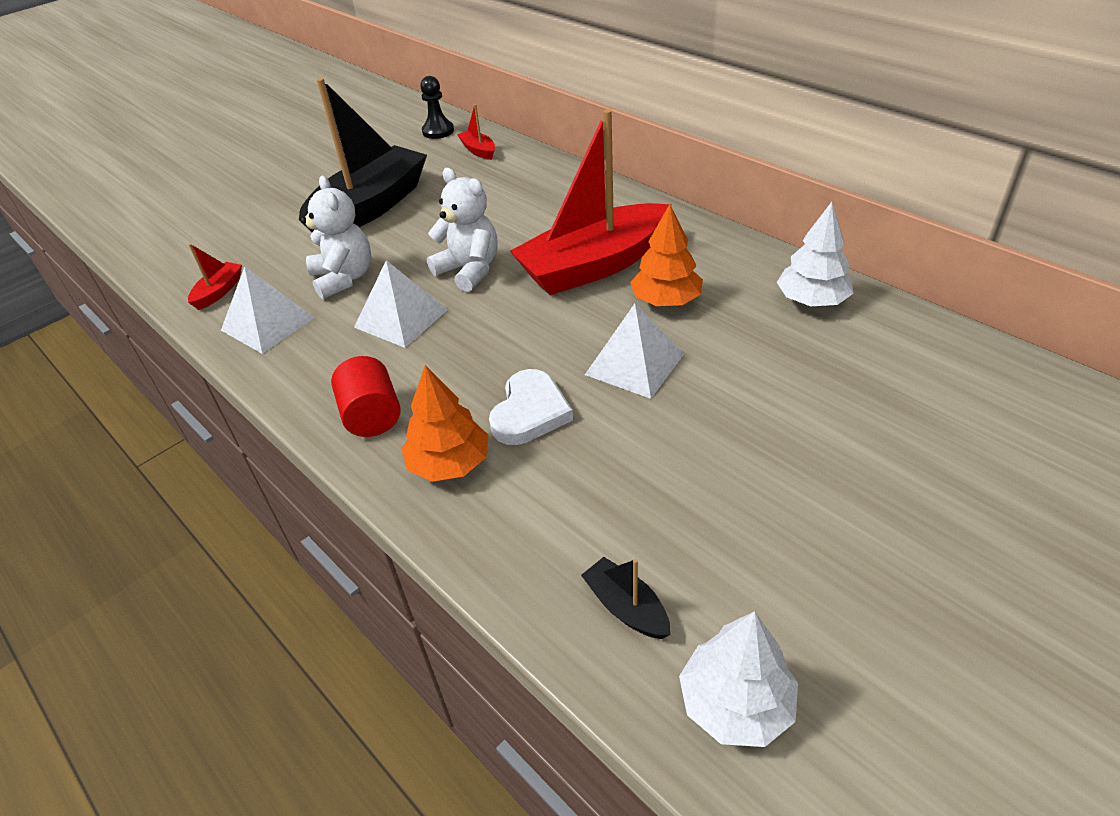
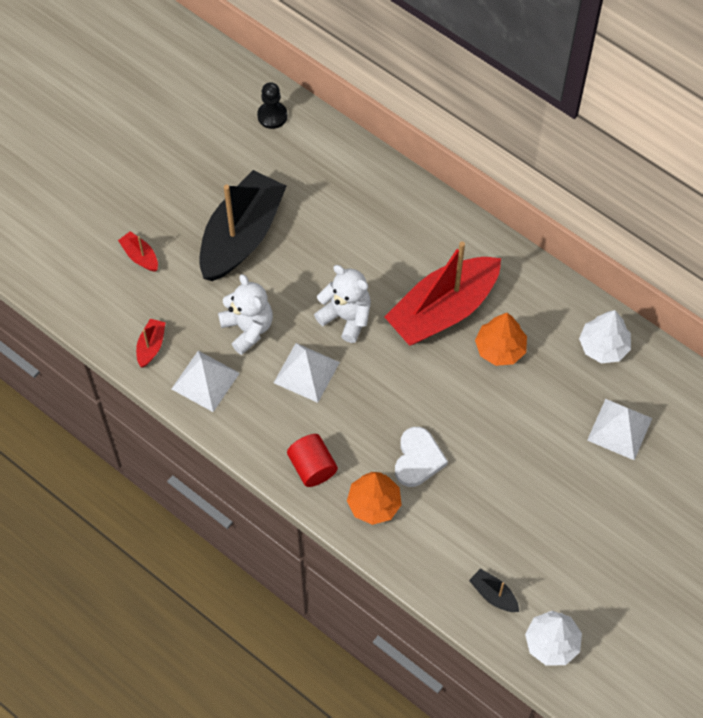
camera: 10 degrees left, 20 degrees up
(478, 151) = (318, 150): red boat -> red boat (140, 256)
(634, 364) = (483, 413): white pyramid -> white pyramid (619, 429)

